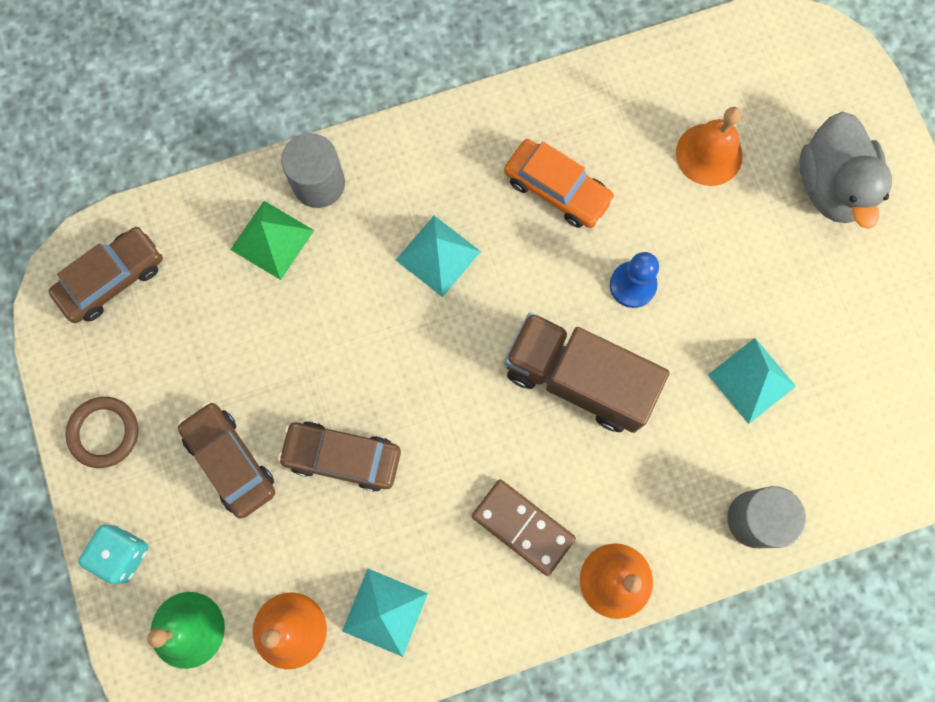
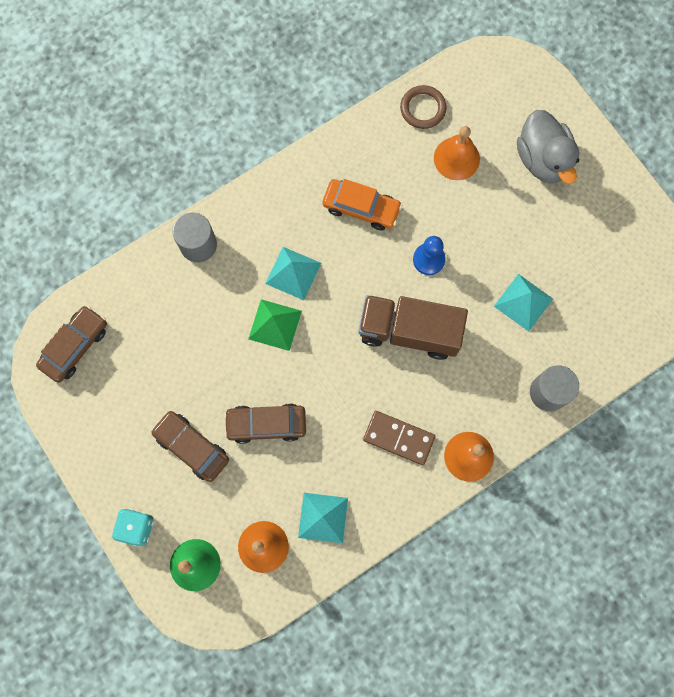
camera: 15 degrees left, 0 degrees up
(104, 432) = (100, 451): brown ring -> brown ring (423, 108)
(272, 240) = (177, 291): green pyramid -> green pyramid (275, 325)

